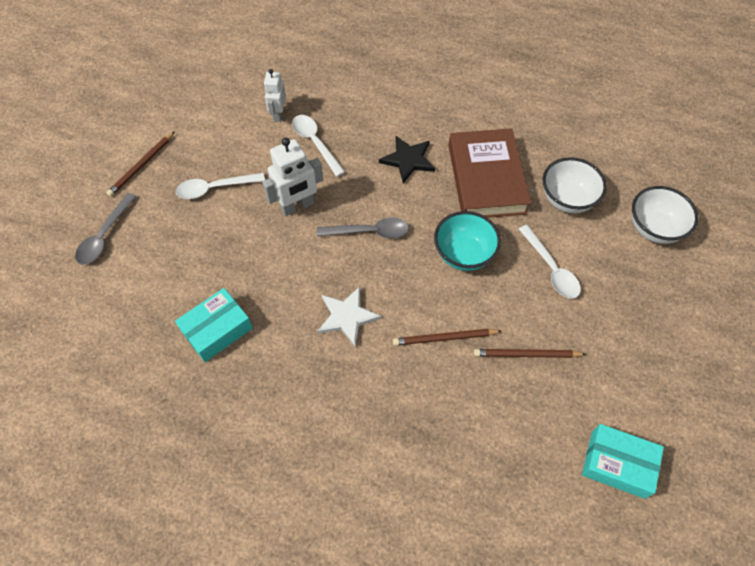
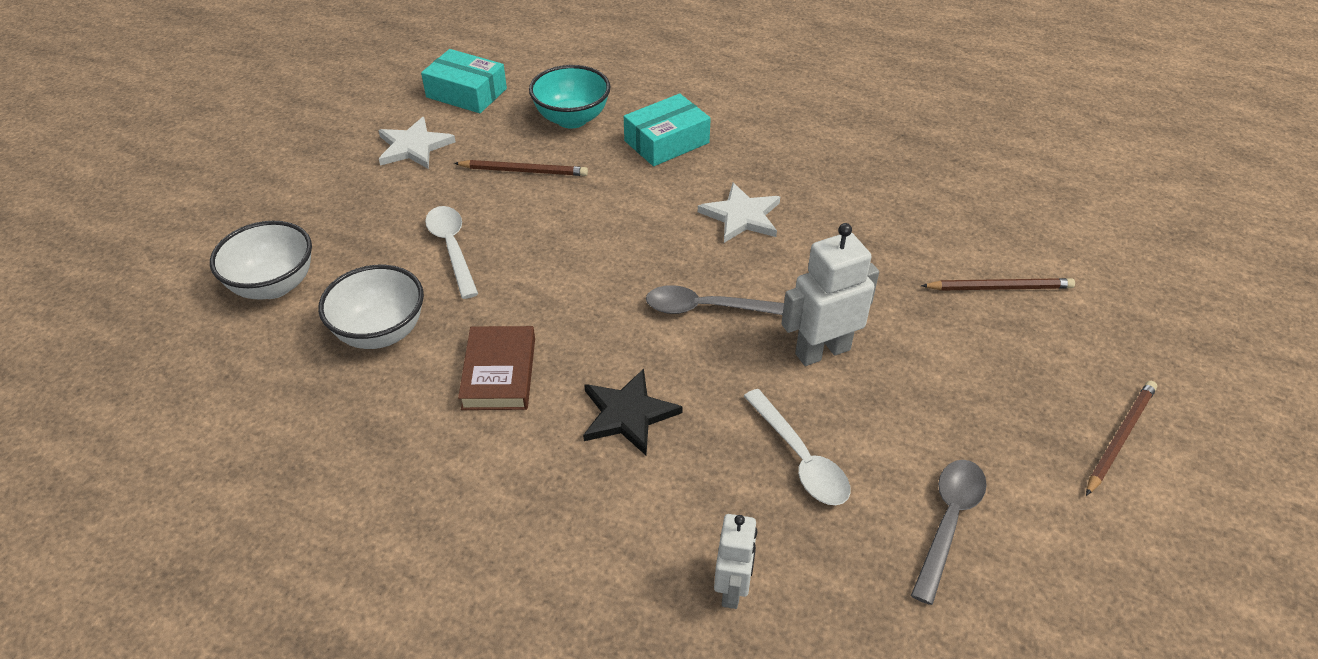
camera: 175 degrees left, 15 degrees down
(104, 236) = (1123, 328): grey spoon -> grey spoon (948, 521)
(214, 188) = (970, 388): white spoon -> none
(217, 330) = (911, 213): turquoise box -> turquoise box (666, 142)
(278, 114) = (882, 526): white robot -> white robot (732, 589)
(444, 338) = (619, 190): brown pencil -> brown pencil (999, 288)
(463, 254) = (570, 272): turquoise bowl -> turquoise bowl (572, 119)
(486, 178) = (499, 373): brown book -> brown book, size x0.59
(630, 378) = (414, 146): none -> white star

